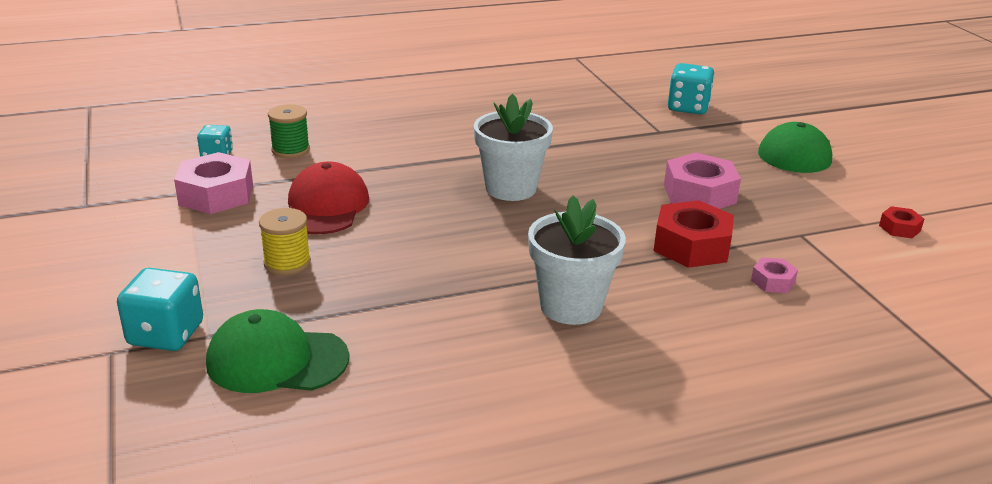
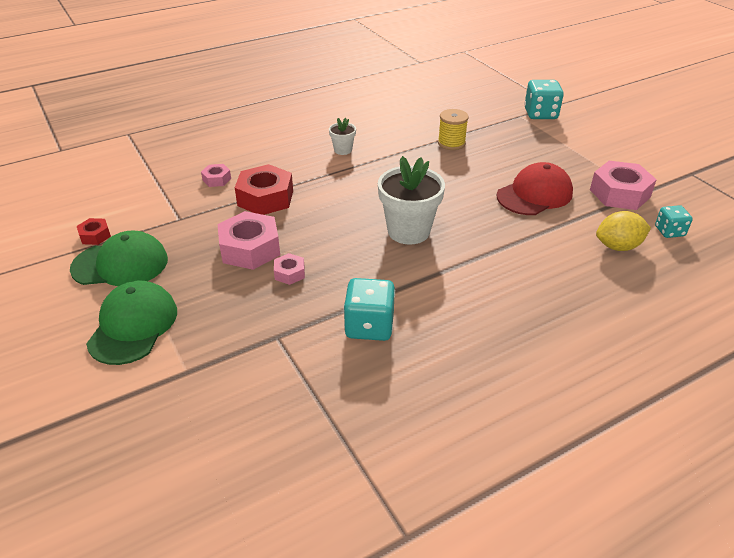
camera: 170 degrees right, 10 degrees up
(277, 360) = (478, 110): green cap -> green cap (120, 264)
(287, 263) = (519, 153): yellow spool -> yellow spool (451, 143)
(290, 150) = (618, 246): green spool -> yellow lemon
(325, 206) = (534, 194): red cap -> red cap turned 120 degrees counterclockwise
(571, 306) = (343, 150): white flower pot -> white flower pot, size x0.50
(652, 169) = (289, 273): none -> pink nut
(688, 107) = (235, 398): turquoise dice -> turquoise dice (369, 326)

